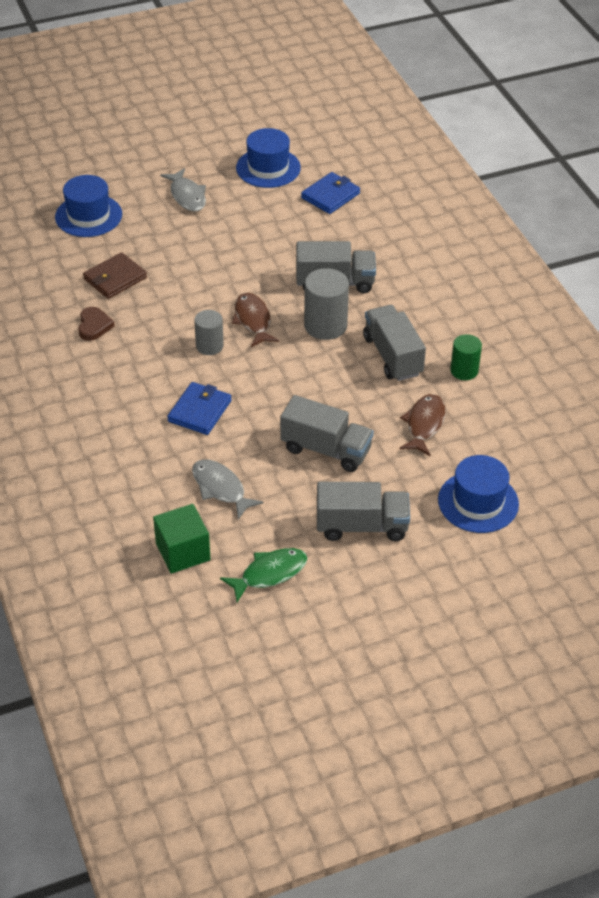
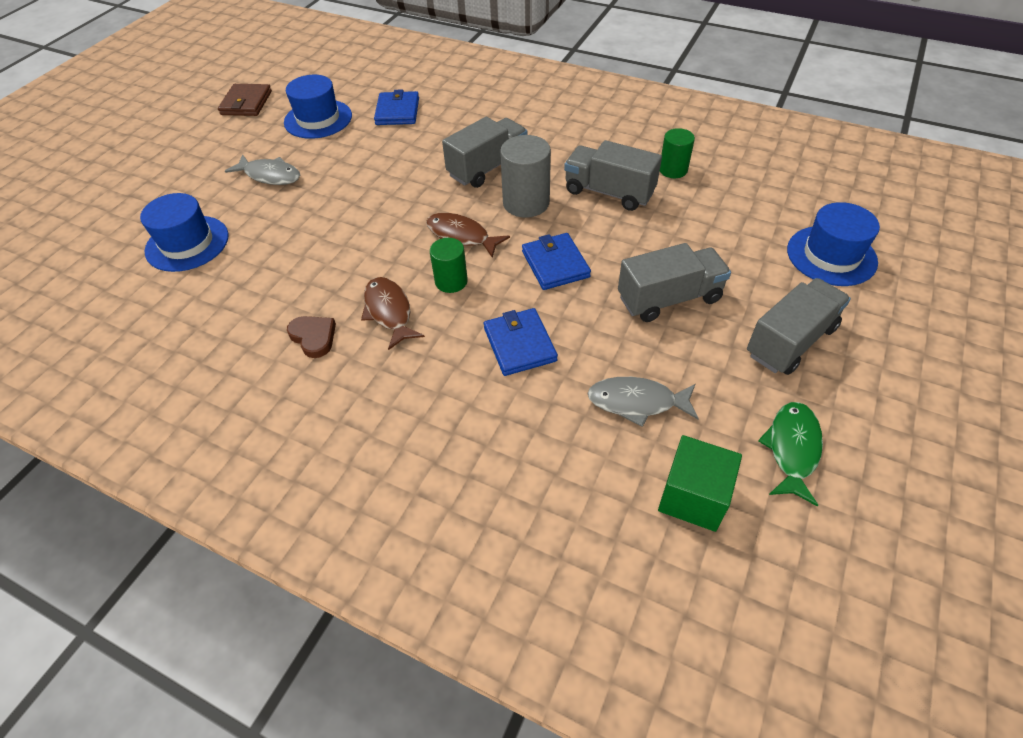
camera: 40 degrees left, 5 degrees up
(115, 278) = (283, 281): brown wallet -> brown wallet (246, 103)
(209, 346) = (451, 281): grey cylinder -> green cylinder
(286, 379) = (555, 264): none -> blue wallet
(424, 424) = (707, 226): brown fish -> brown fish (389, 312)

